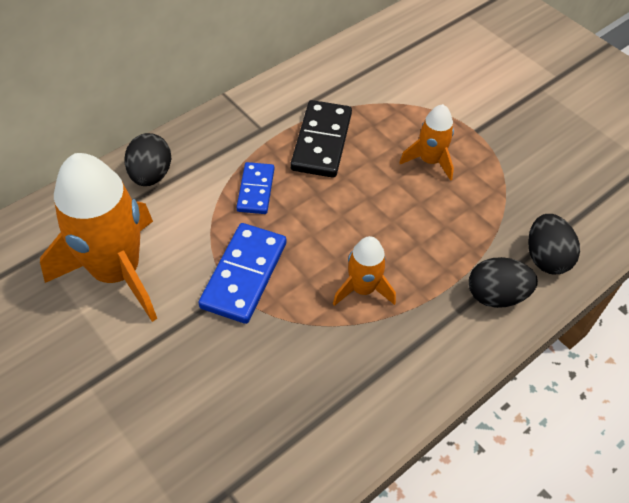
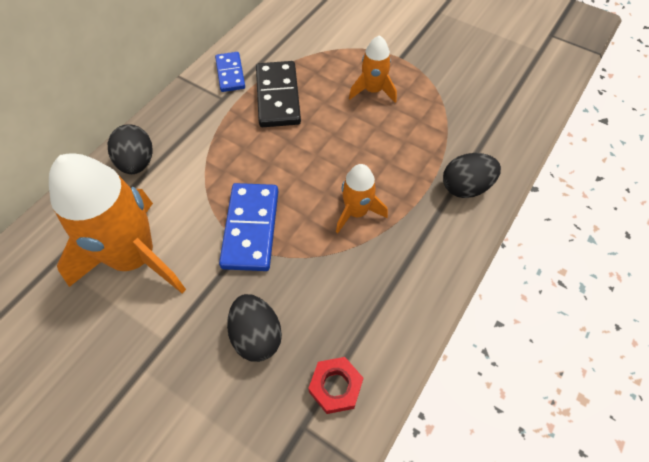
camera: 15 degrees left, 5 degrees up
(255, 190) = (235, 152): blue domino -> blue domino (230, 73)
(275, 463) = (335, 387): none -> red nut
(545, 258) = (493, 146): black egg -> black egg (256, 336)

